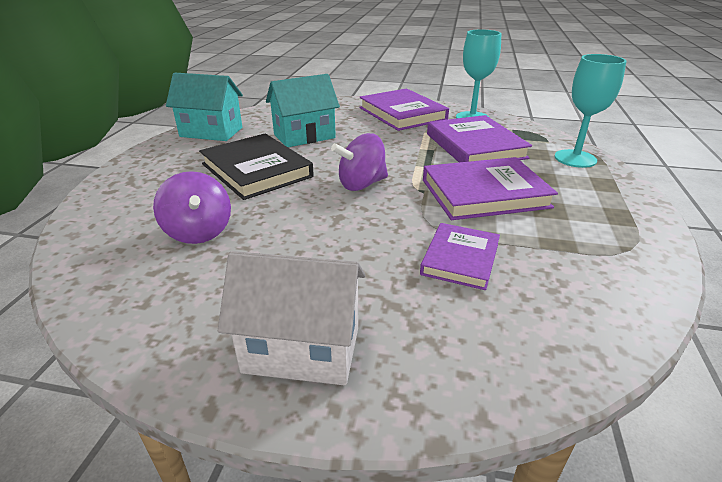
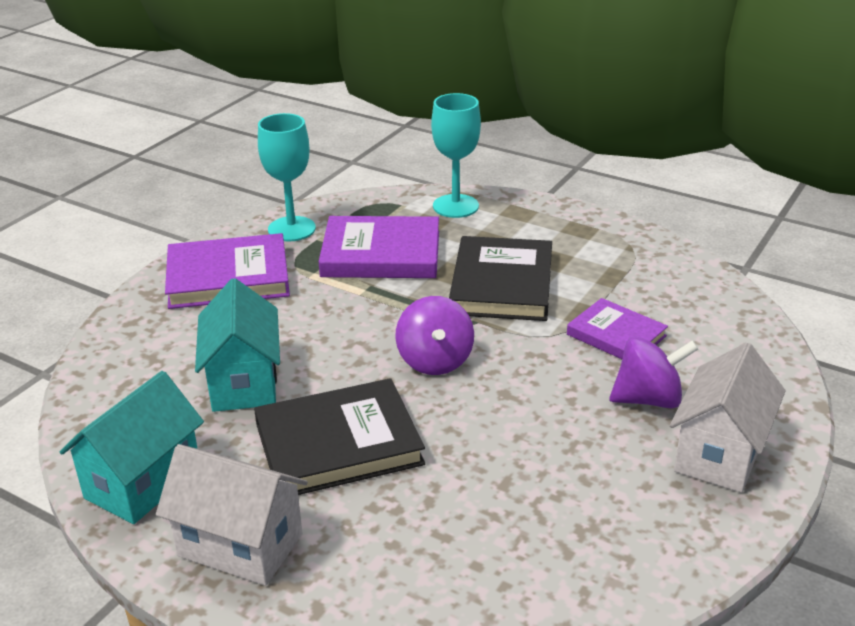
camera: 70 degrees left, 0 degrees up
(163, 162) = (240, 545): none -> white house
(199, 232) = (492, 510): purple spinning top -> purple spinning top (648, 399)
(484, 193) = (502, 284): purple book -> black book

